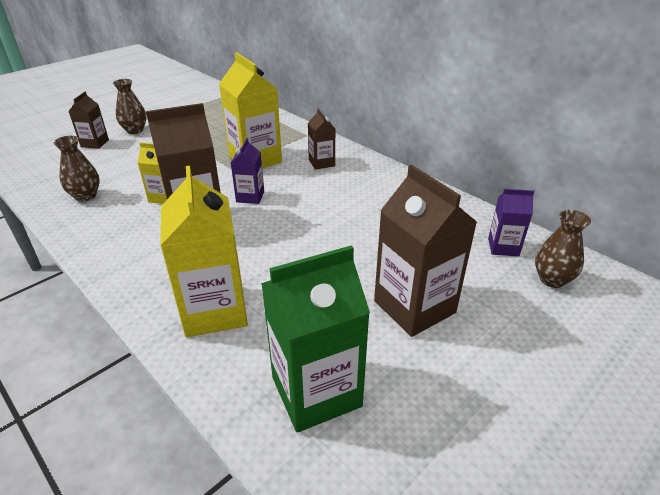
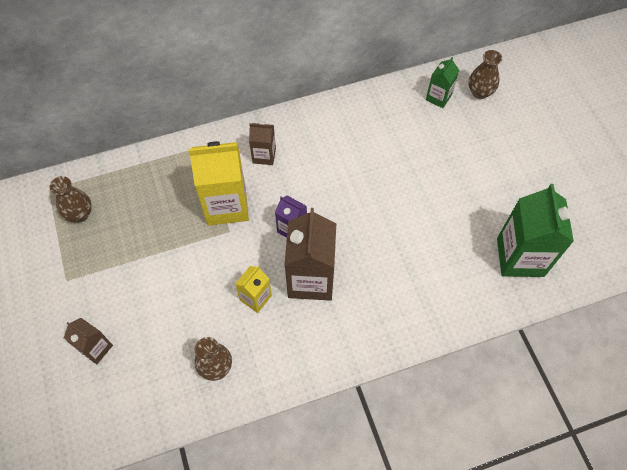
camera: 65 degrees left, 25 degrees up
(135, 130) = (87, 302): brown vase -> brown vase (80, 214)
(214, 310) = (429, 293): yellow carton -> none
(414, 307) = (473, 176): brown carton -> none
(503, 247) = (438, 97): purple carton -> green carton

